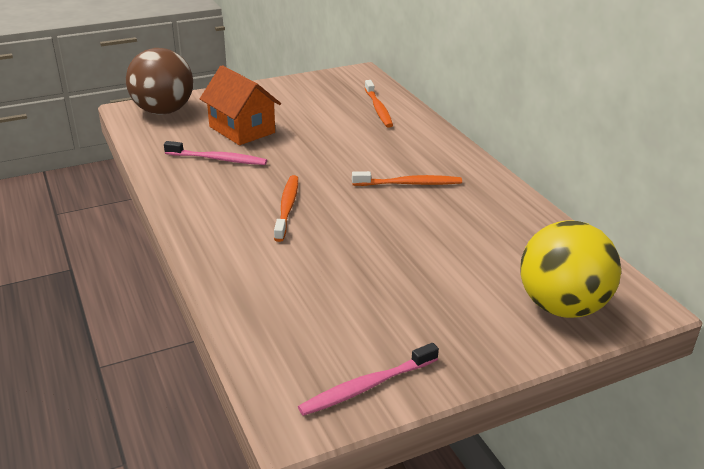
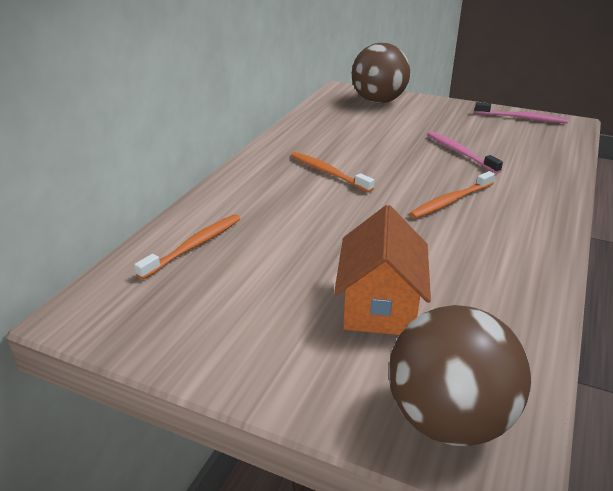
camera: 130 degrees left, 0 degrees up
(217, 159) = (458, 278): pink toothbrush -> pink toothbrush (460, 153)
(561, 306) = (378, 101): yellow ball -> brown ball

